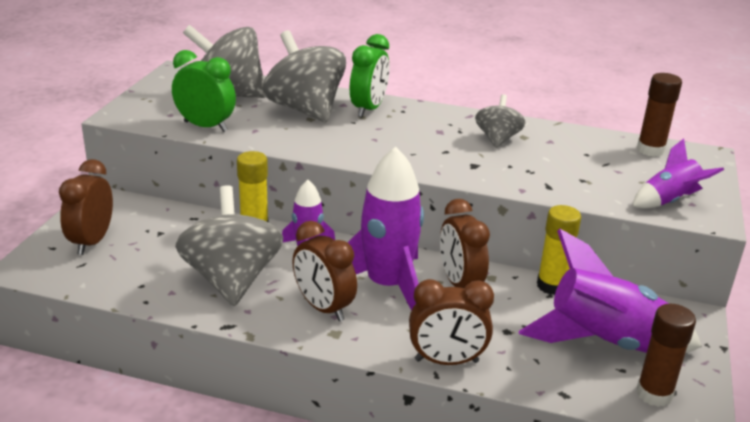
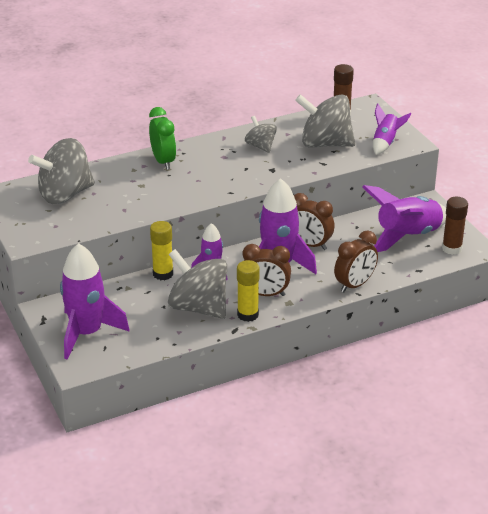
camera: 40 degrees left, 5 degrees up
(92, 242) = (87, 333): brown clock -> purple rocket
(205, 126) = (92, 222): green clock -> none
(305, 110) = (128, 180): grey spinning top -> grey spinning top (325, 144)
(551, 286) = (352, 221): yellow glue stick -> yellow glue stick (248, 315)

